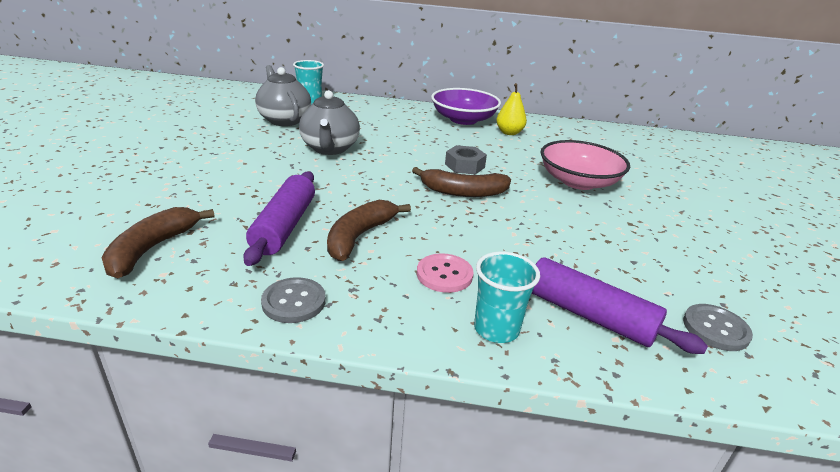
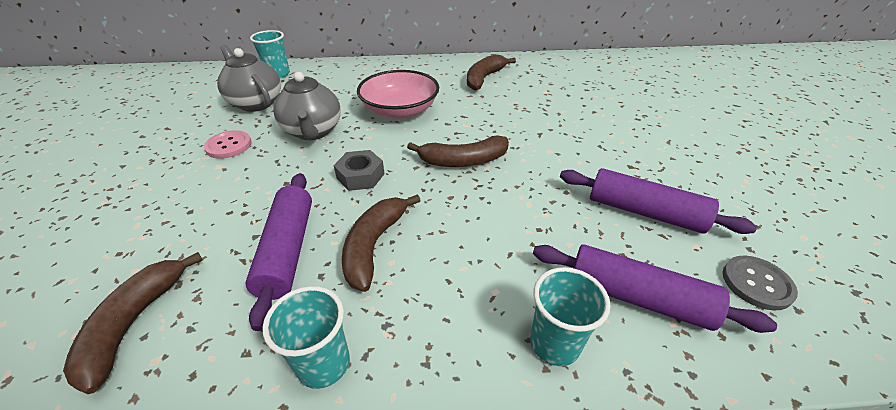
camera: 10 degrees left, 10 degrees up
(294, 302) = (324, 364): grey button -> turquoise cup
(444, 274) = (478, 278): pink button -> pink button (229, 146)
(463, 119) = (436, 70): purple bowl -> none
(464, 166) = (455, 127): grey nut -> grey nut (360, 176)
(509, 133) = (484, 78): yellow pear -> brown banana
(578, 181) = (566, 125): pink bowl -> pink bowl (400, 110)
(627, 259) = (644, 212): none -> purple rolling pin

